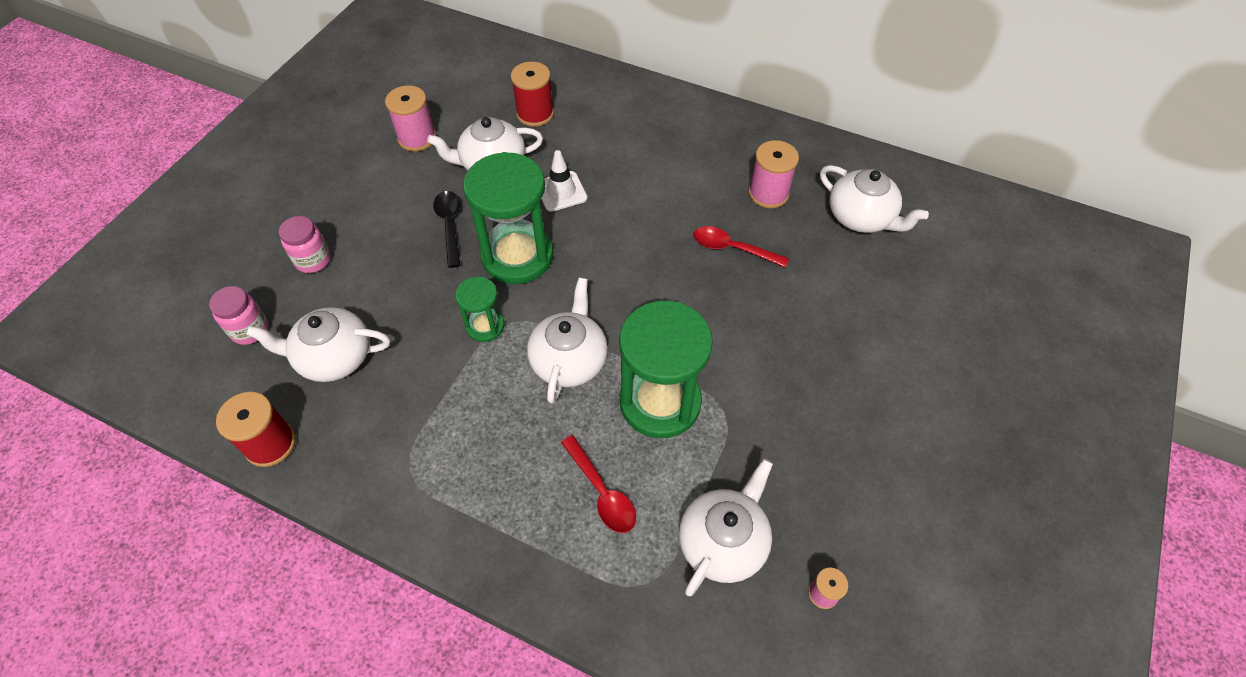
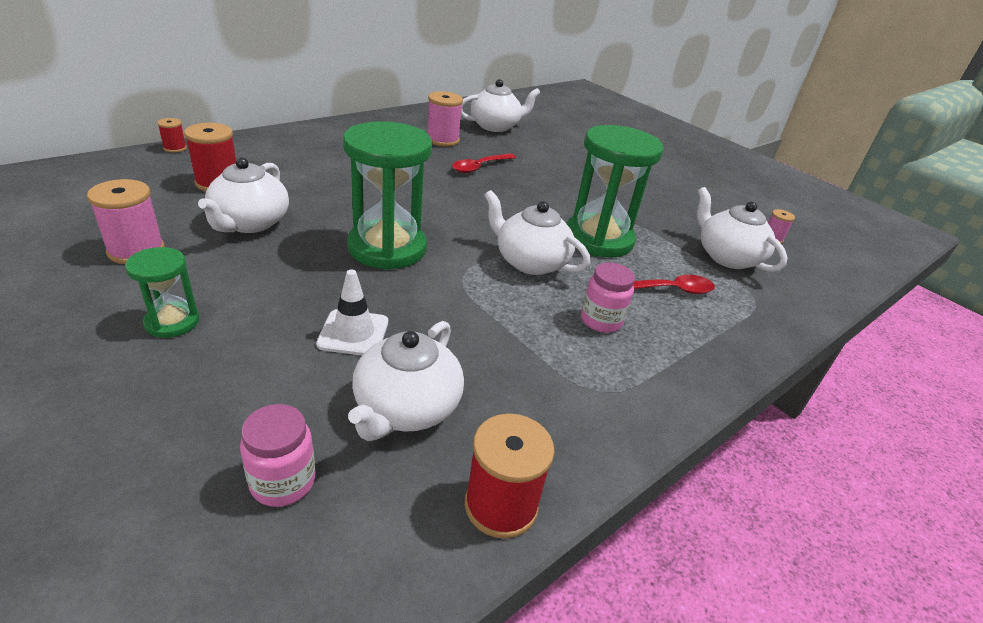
camera: 70 degrees left, 20 degrees down
(313, 260) = (225, 384): pink jar -> pink jar (601, 321)
(450, 226) = (300, 271): black spoon -> none
(485, 326) = (455, 291): green hourglass -> green hourglass (172, 322)
(561, 191) = (336, 204): white traffic cone -> white traffic cone (353, 333)
(567, 60) = (175, 148): none -> red spool

